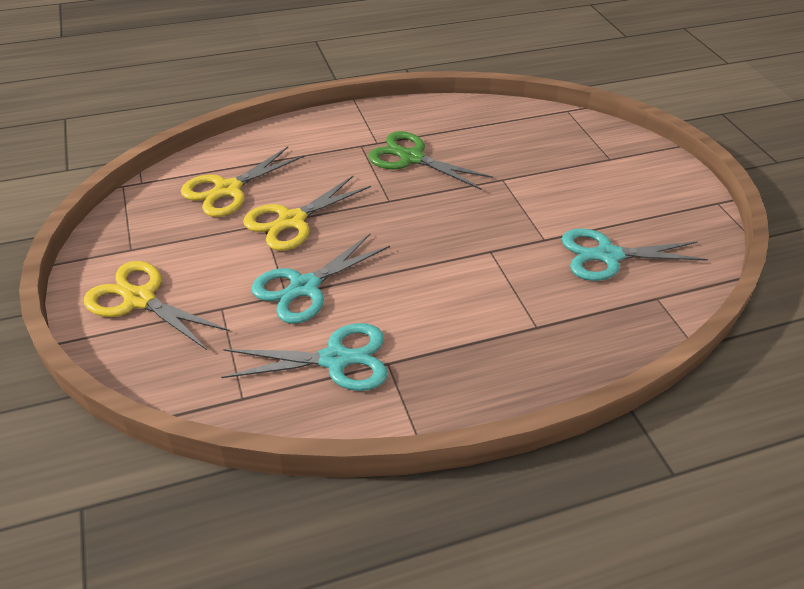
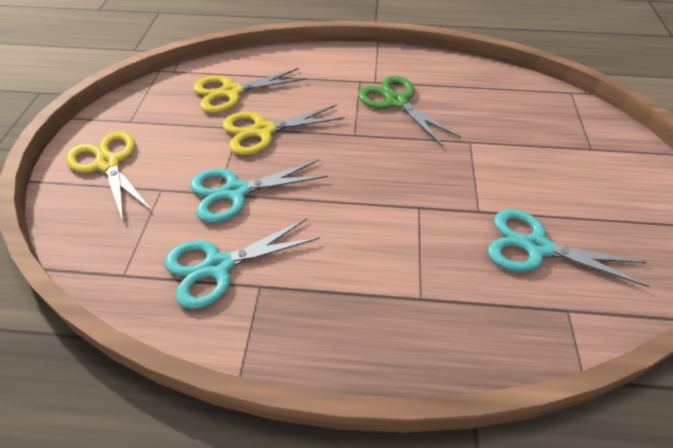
camera: 25 degrees right, 5 degrees up
(335, 359) = (218, 266): turquoise scissors -> turquoise scissors turned 135 degrees clockwise

